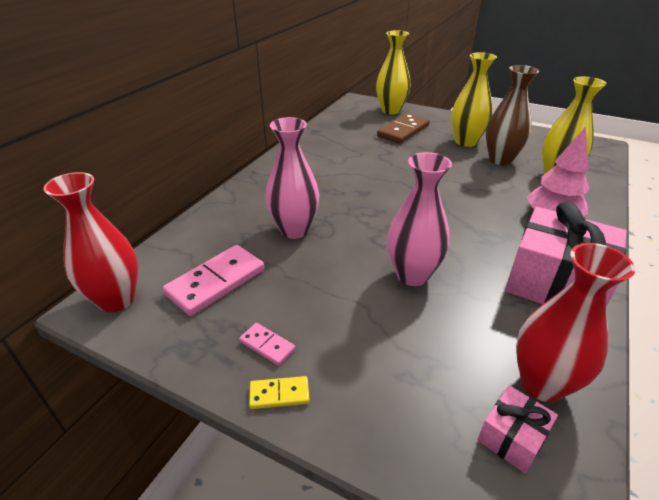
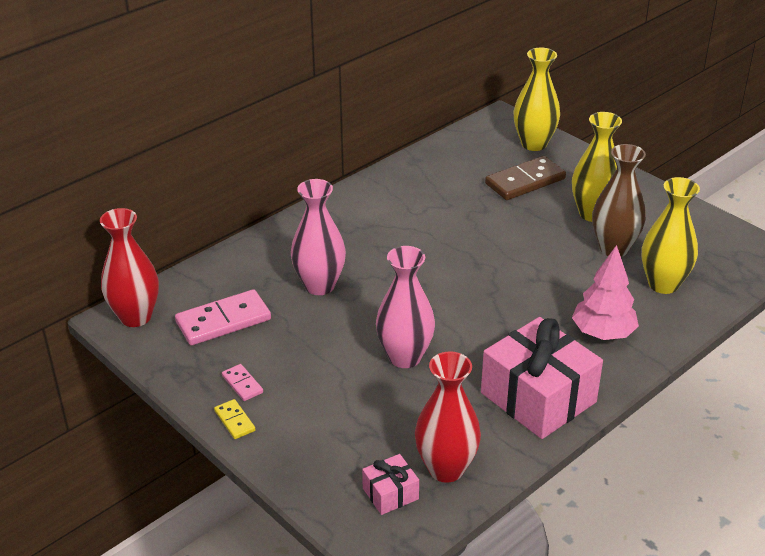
camera: 20 degrees right, 0 degrees up
(279, 394) = (235, 421): yellow domino -> yellow domino turned 45 degrees clockwise

